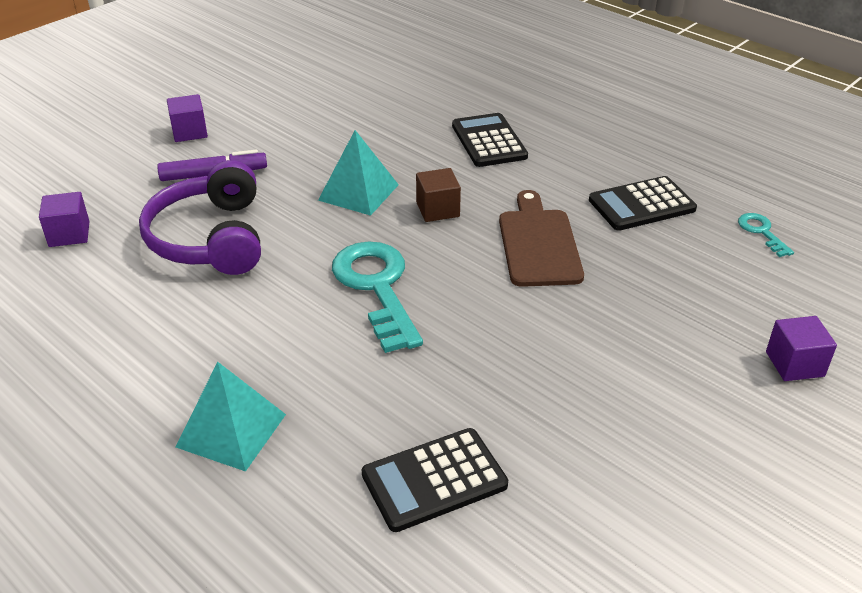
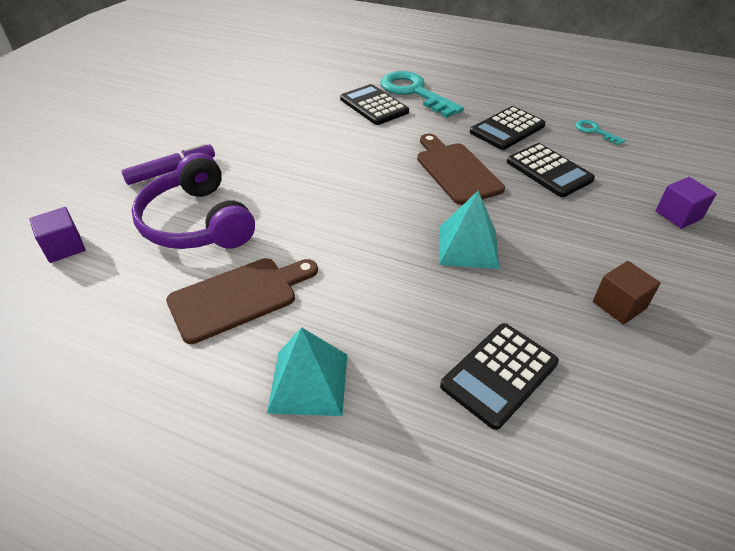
camera: 20 degrees left, 5 degrees up
(189, 132) = (132, 141): purple cube -> none
(209, 327) = (238, 297): none -> brown cutting board
(358, 192) = (299, 161): turquoise pyramid -> turquoise pyramid (468, 246)
(377, 288) = (358, 230): turquoise key -> turquoise key (414, 92)
(438, 209) = (367, 161): brown cube -> brown cube (619, 305)
(659, 269) = (549, 171): none -> black calculator

